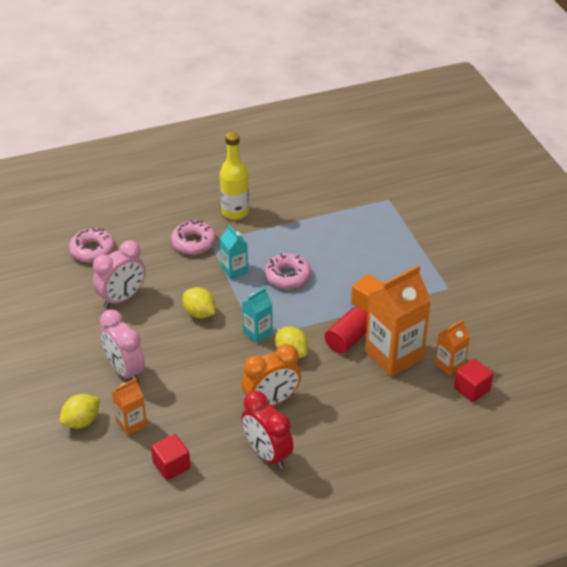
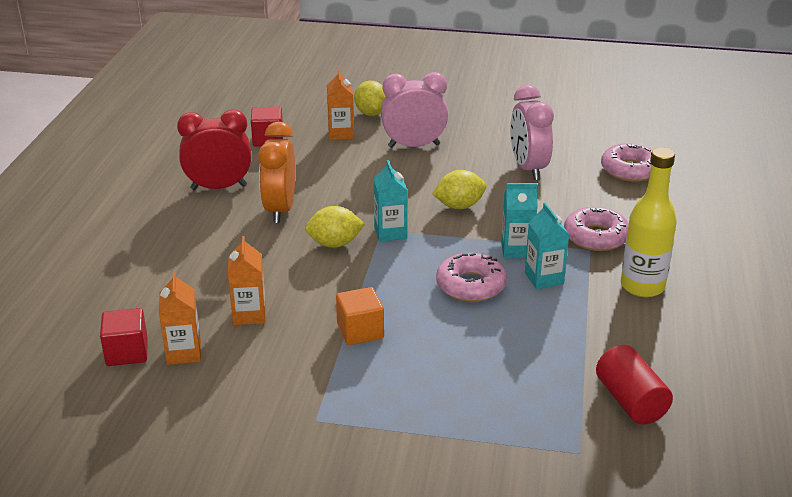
camera: 120 degrees right, 10 degrees down
(256, 250) = (544, 278): none -> turquoise carton
(347, 340) = (312, 290): red cylinder -> red cylinder (630, 401)
(394, 355) = (249, 314): orange carton -> orange carton, size x0.51

